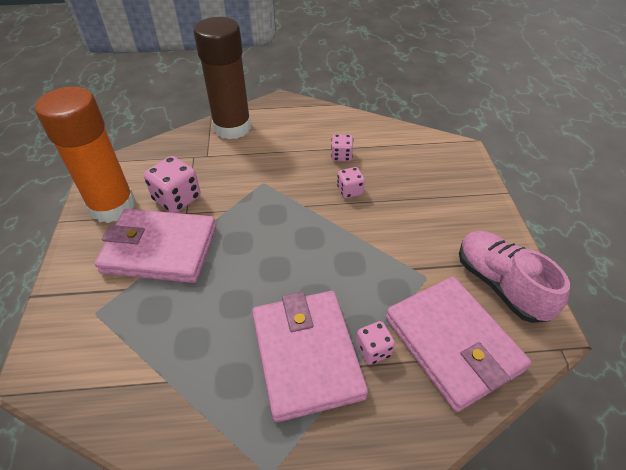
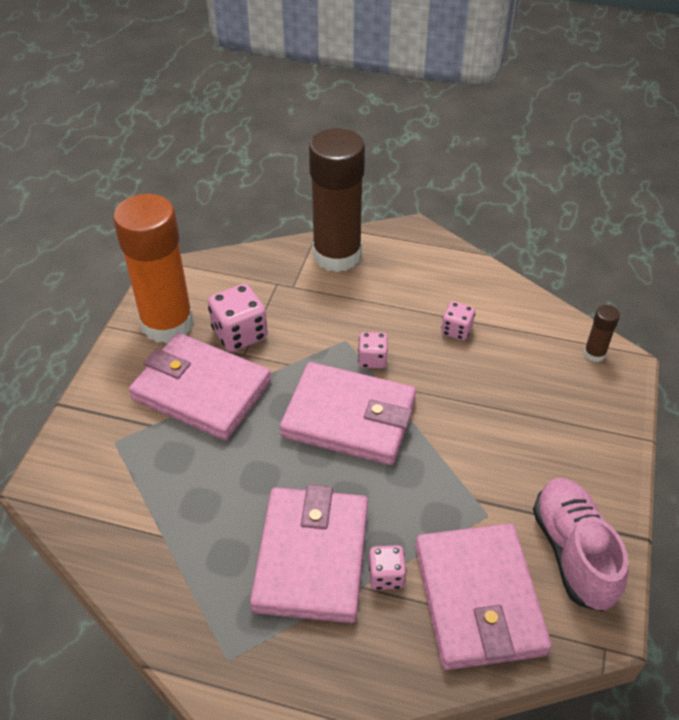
camera: 20 degrees right, 0 degrees up
(290, 237) = (349, 418): none -> pink wallet
(350, 191) = (445, 380): pink dice -> pink dice (372, 359)
(441, 148) = (594, 354): none -> brown glue stick

